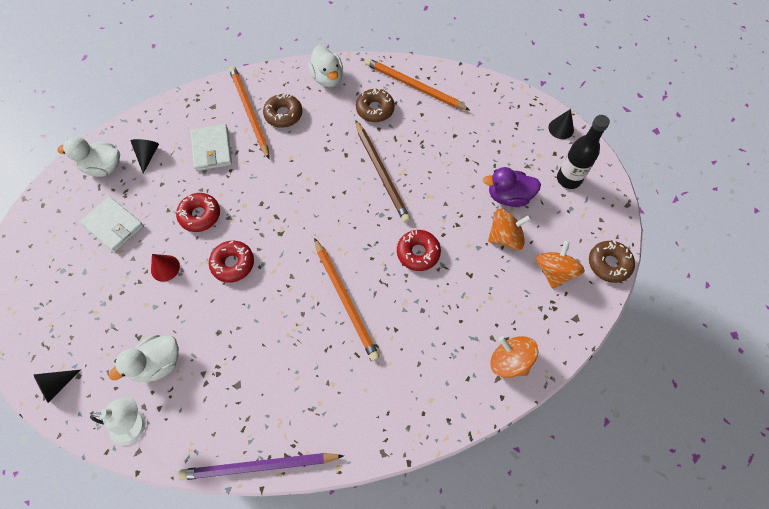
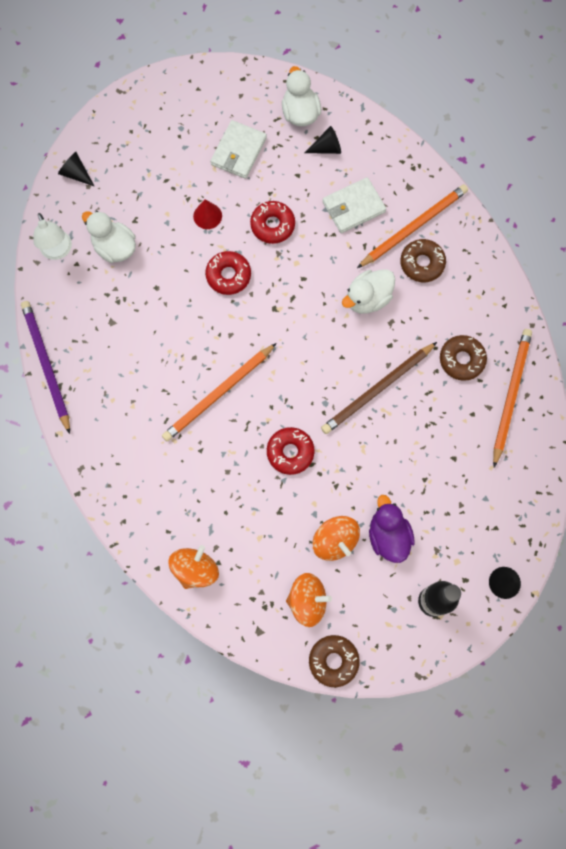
camera: 75 degrees right, 10 degrees up
(327, 78) = (489, 294): white duck -> white duck (367, 299)

